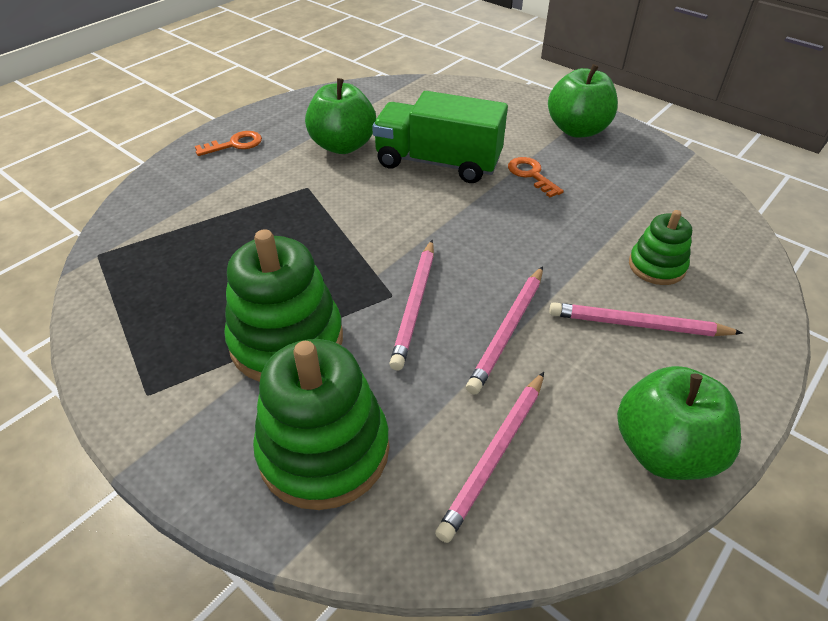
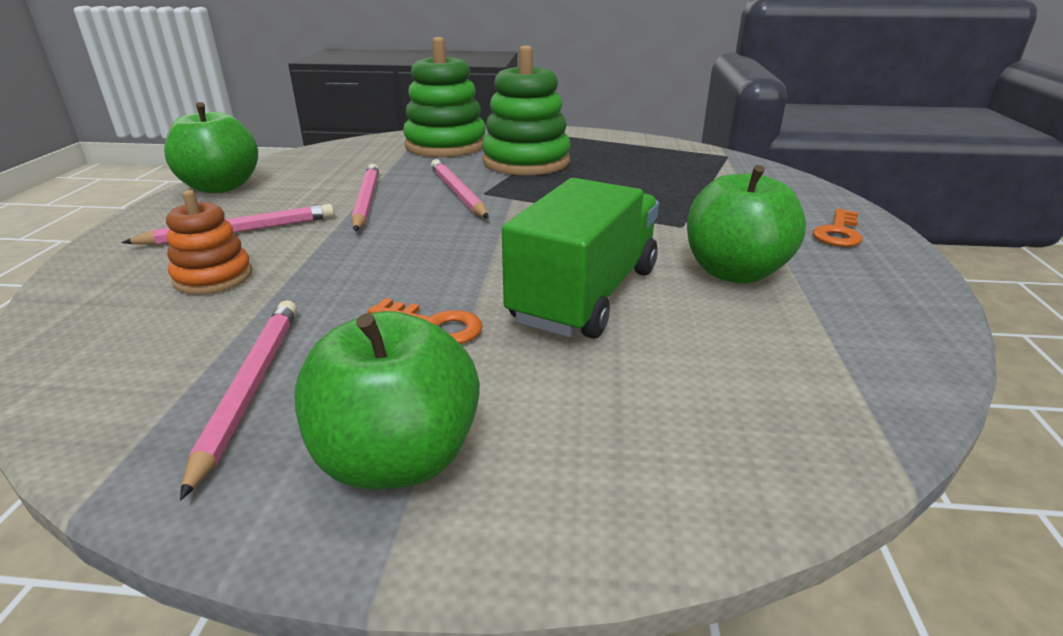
camera: 145 degrees right, 15 degrees down
(438, 163) = (585, 295): green truck -> green truck turned 45 degrees counterclockwise
(494, 455) = (342, 163): pink pencil -> pink pencil (250, 387)
(656, 266) = (213, 277): green stacking toy -> orange stacking toy

